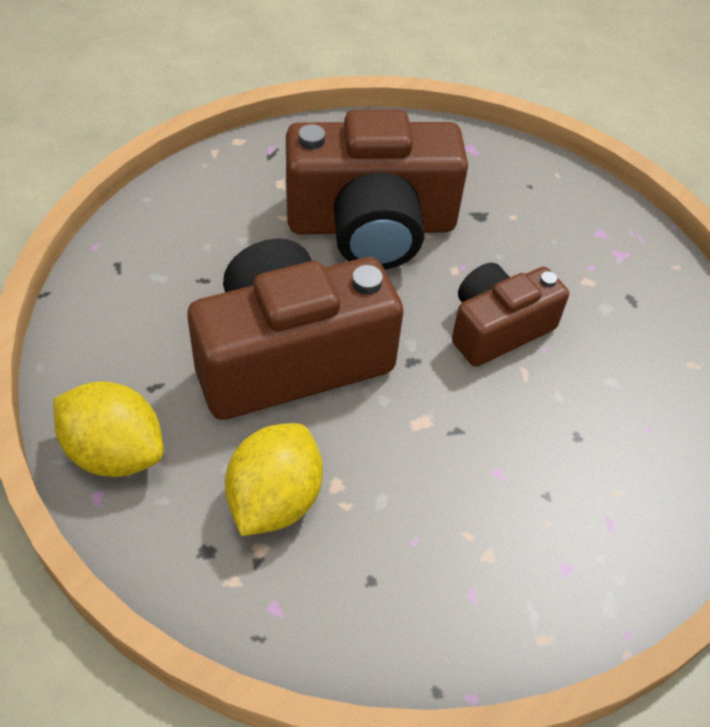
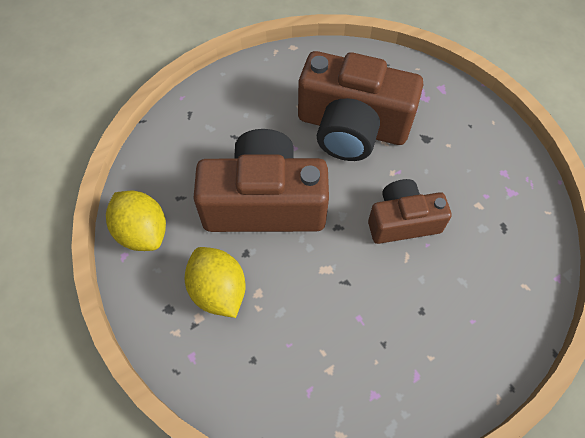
camera: 25 degrees right, 10 degrees up
(274, 500) = (218, 290): yellow lemon -> yellow lemon turned 75 degrees counterclockwise

